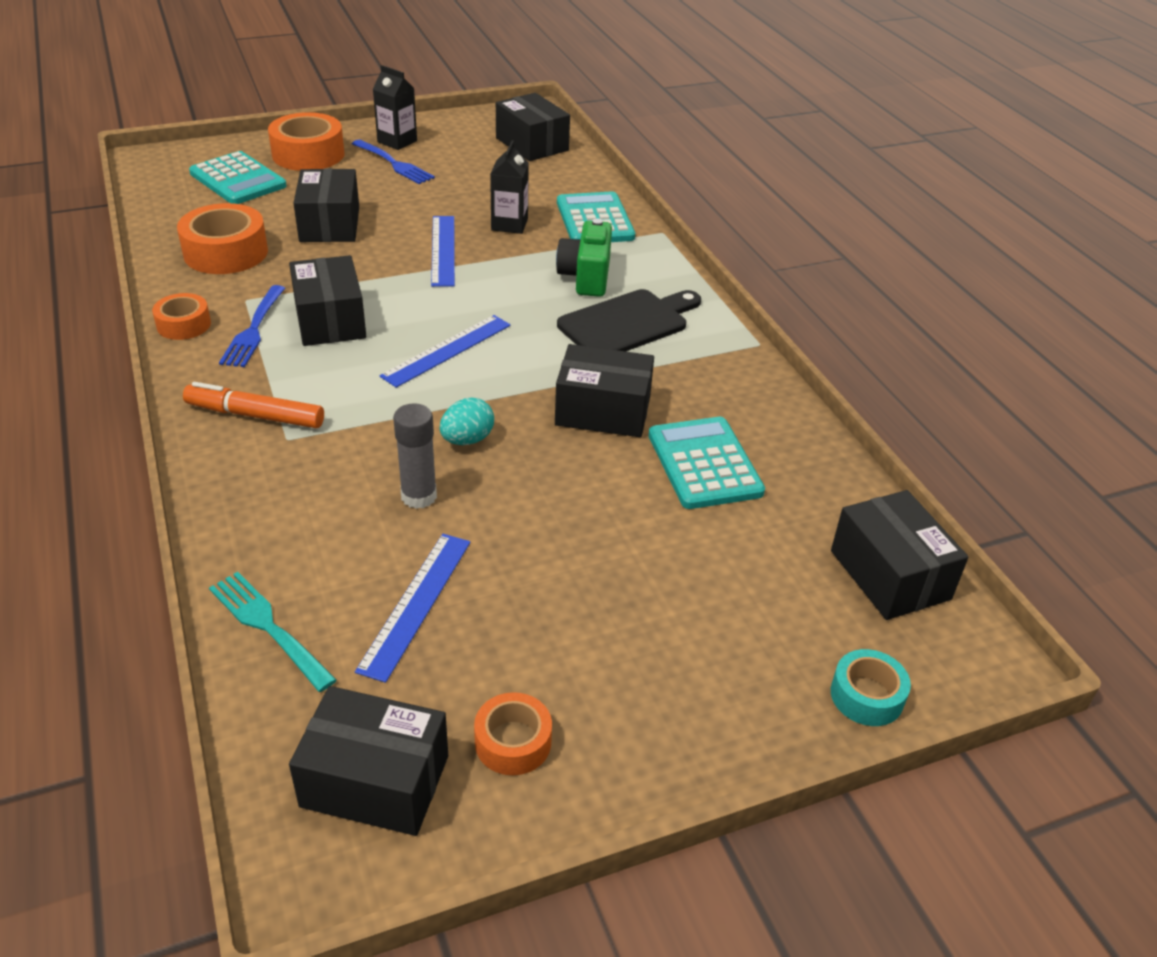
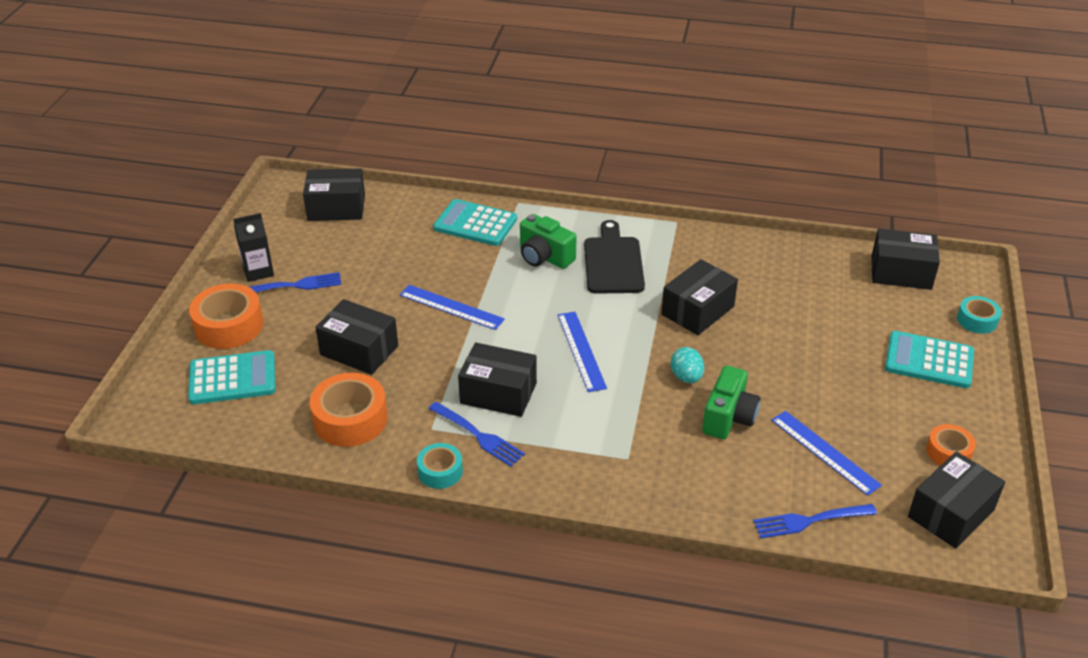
camera: 55 degrees left, 0 degrees up
(184, 324) = (440, 471): orange tape -> turquoise tape
(255, 415) = (589, 465): orange marker -> none
(269, 627) = (810, 520): turquoise fork -> blue fork
(419, 496) = (728, 417): grey glue stick -> green camera
(509, 224) = (445, 263): black carton -> none
(704, 464) = (774, 293): turquoise calculator -> turquoise calculator (929, 361)

